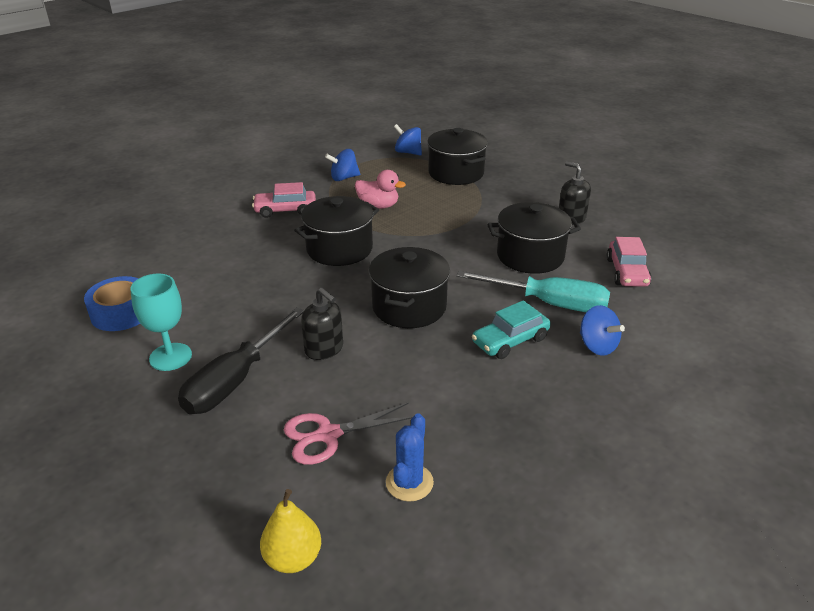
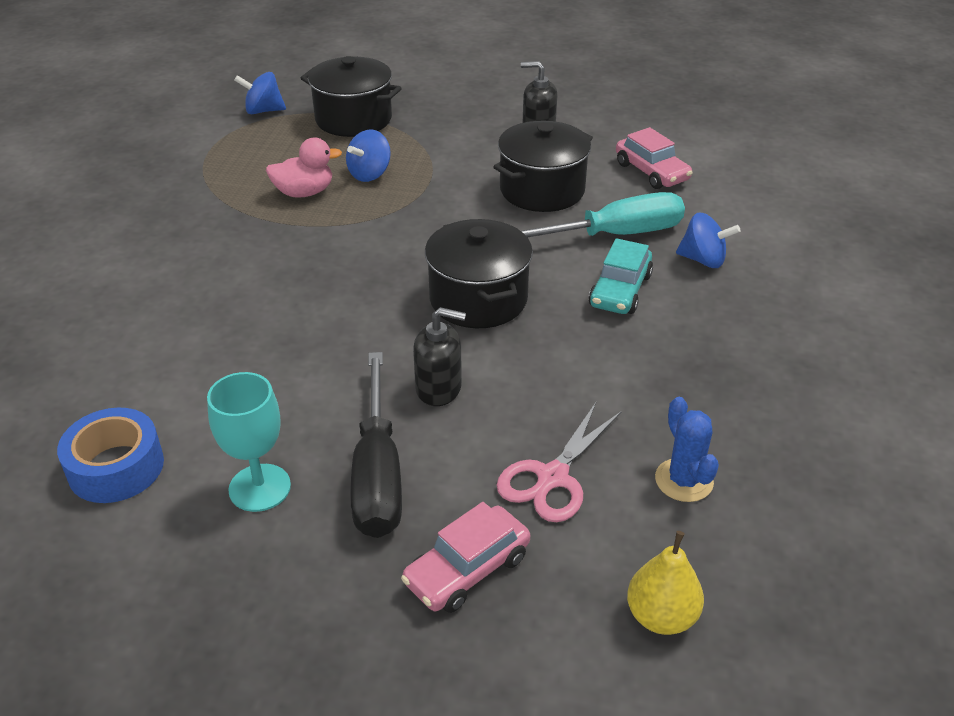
camera: 35 degrees left, 5 degrees up
(285, 210) = (186, 241): pink car -> pink car (467, 570)
(339, 249) = (318, 264): black pot -> none
(344, 178) = (216, 171): blue spinning top -> blue spinning top (370, 174)

